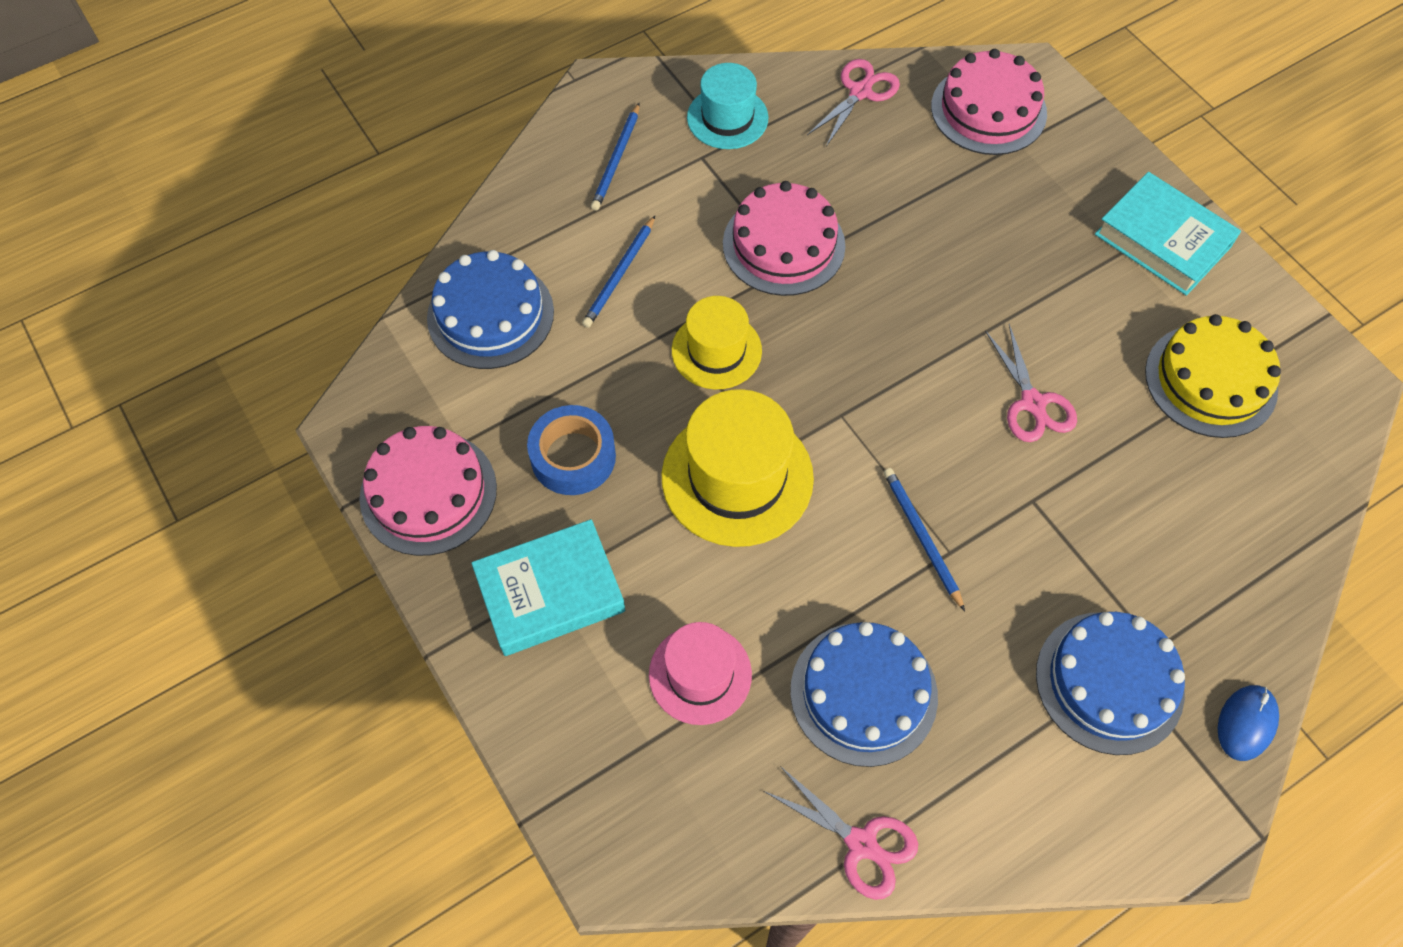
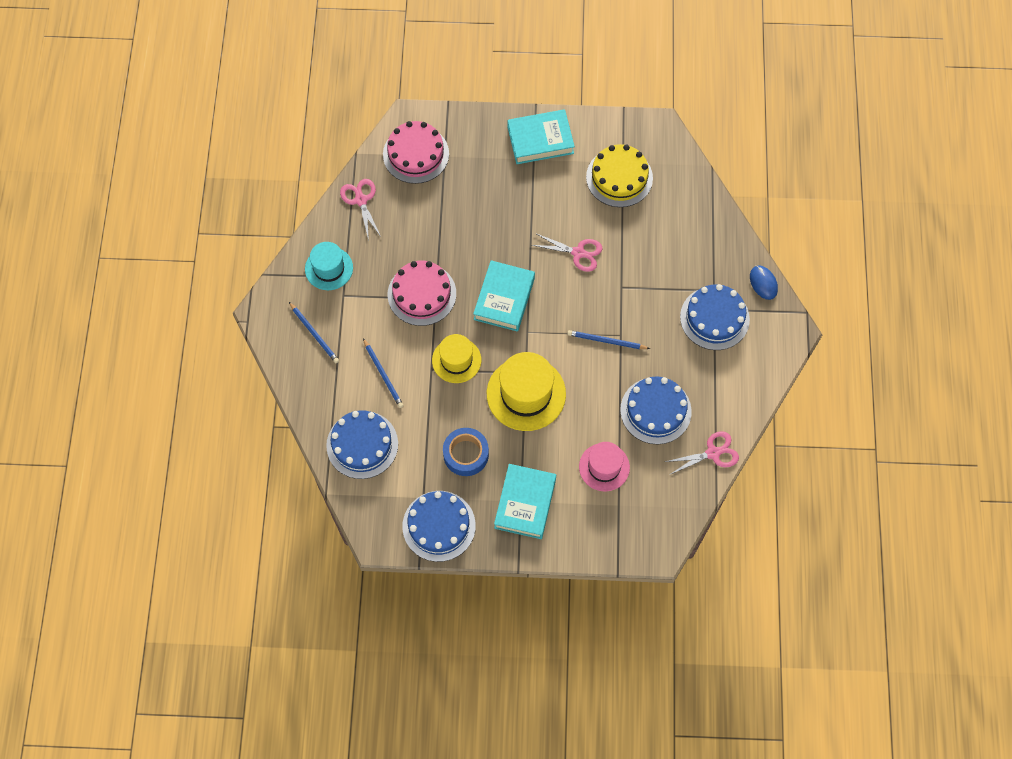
camera: 55 degrees left, 5 degrees up
(428, 493) = (439, 526): pink cake -> blue cake
(867, 351) = (504, 298): none -> turquoise book

